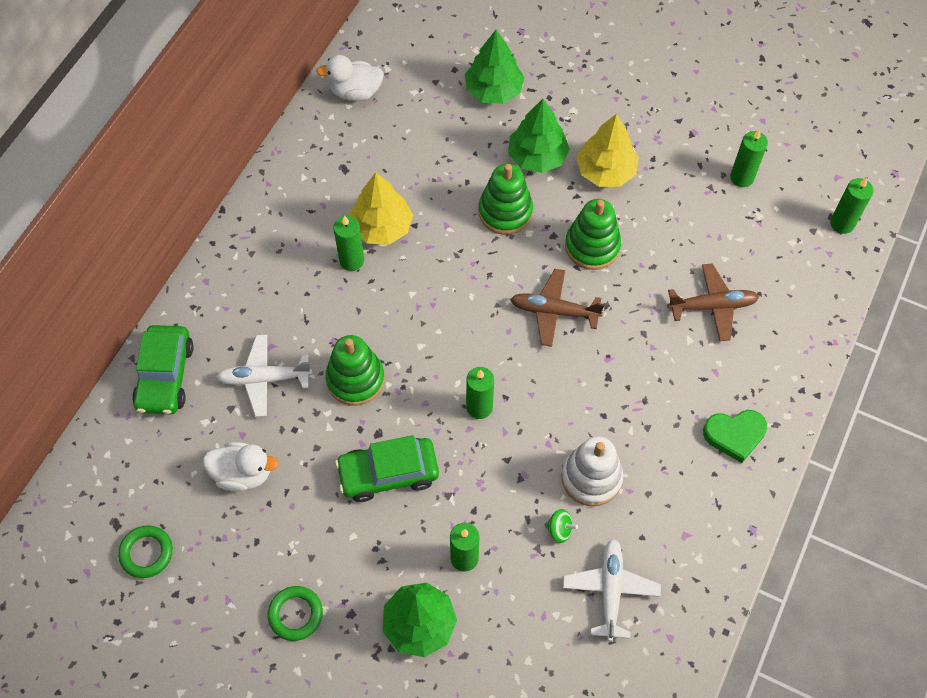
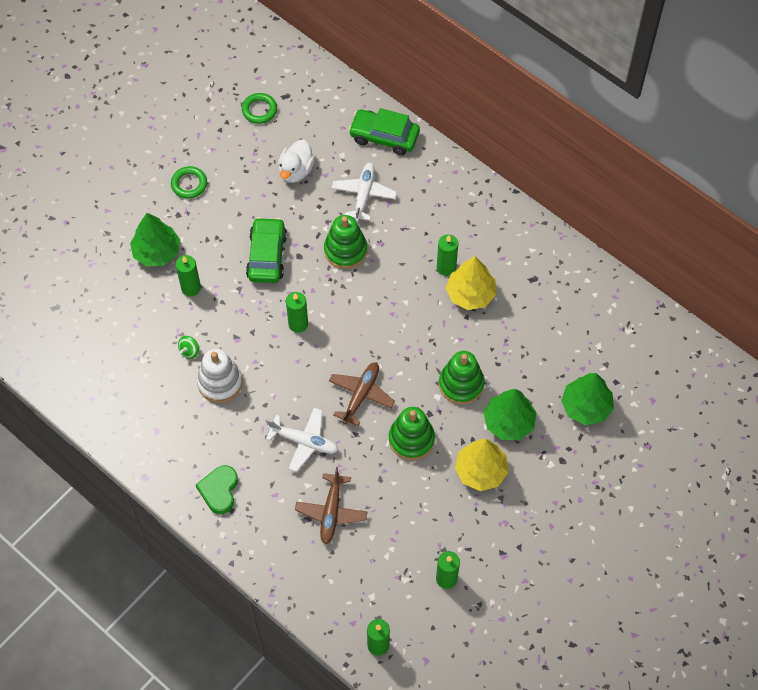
camera: 105 degrees right, 0 degrees up
(355, 92) = (608, 302): white duck -> none
(610, 590) = (136, 371): white plane -> white plane (304, 441)

